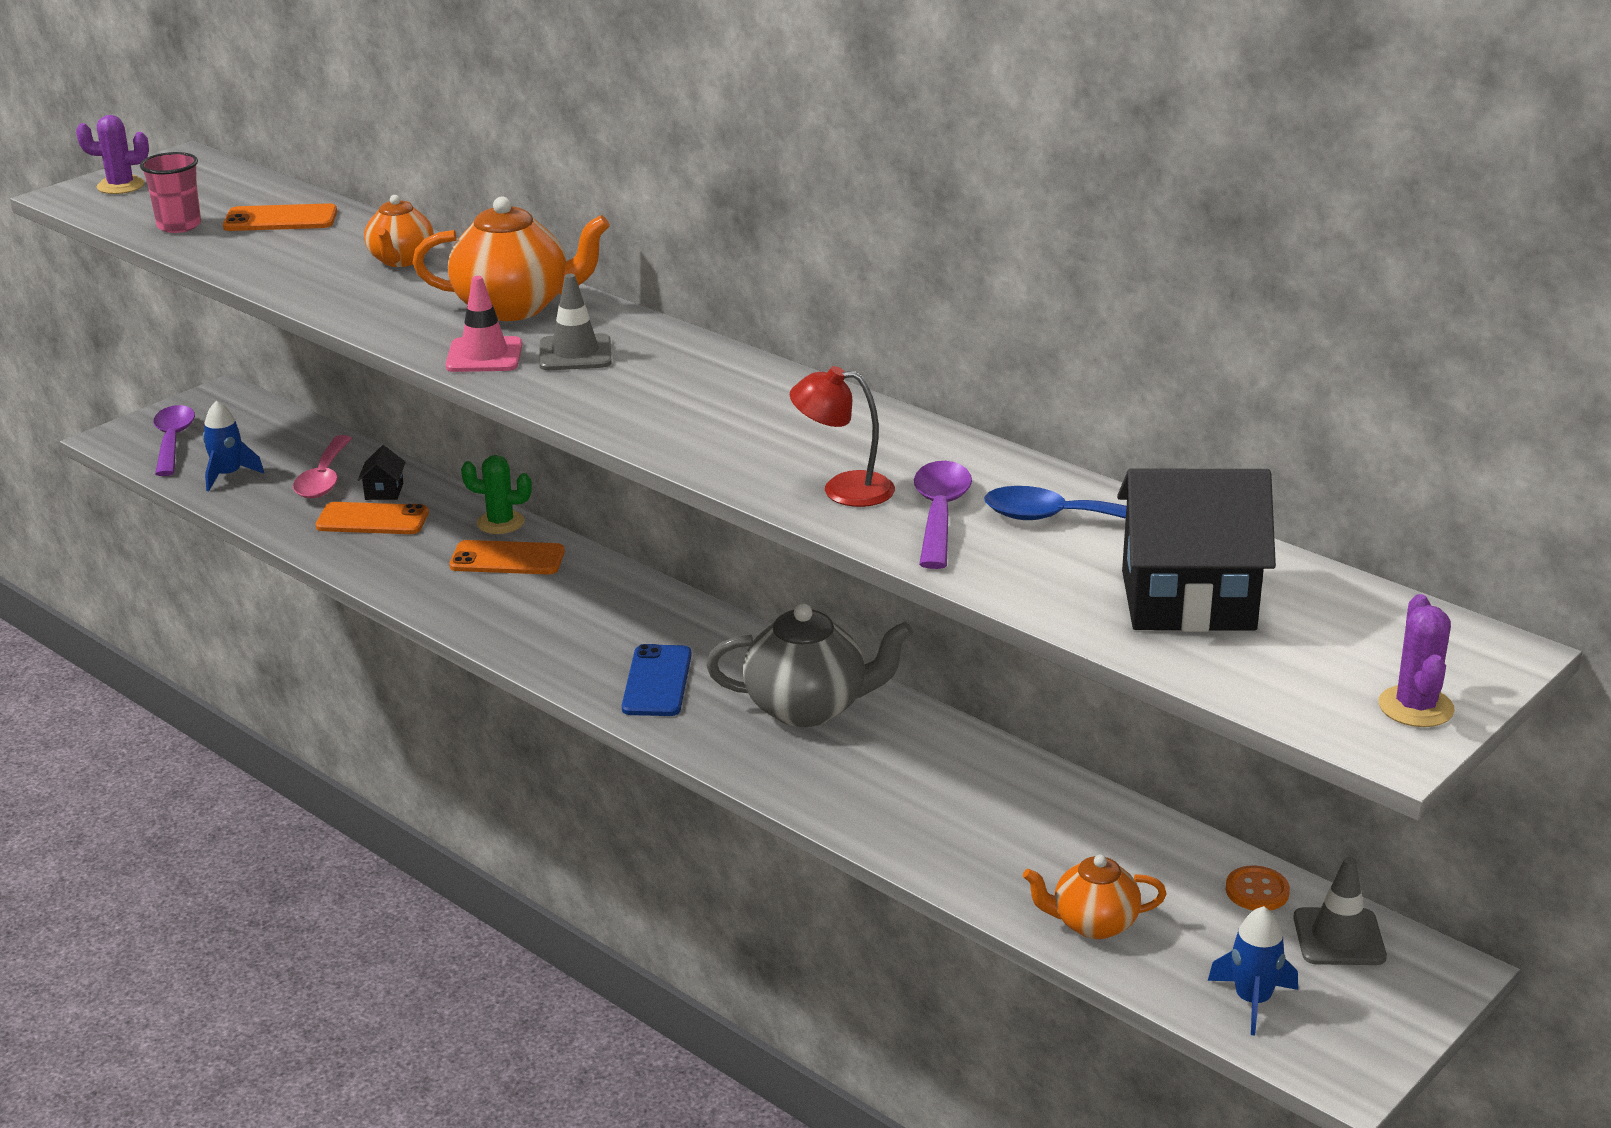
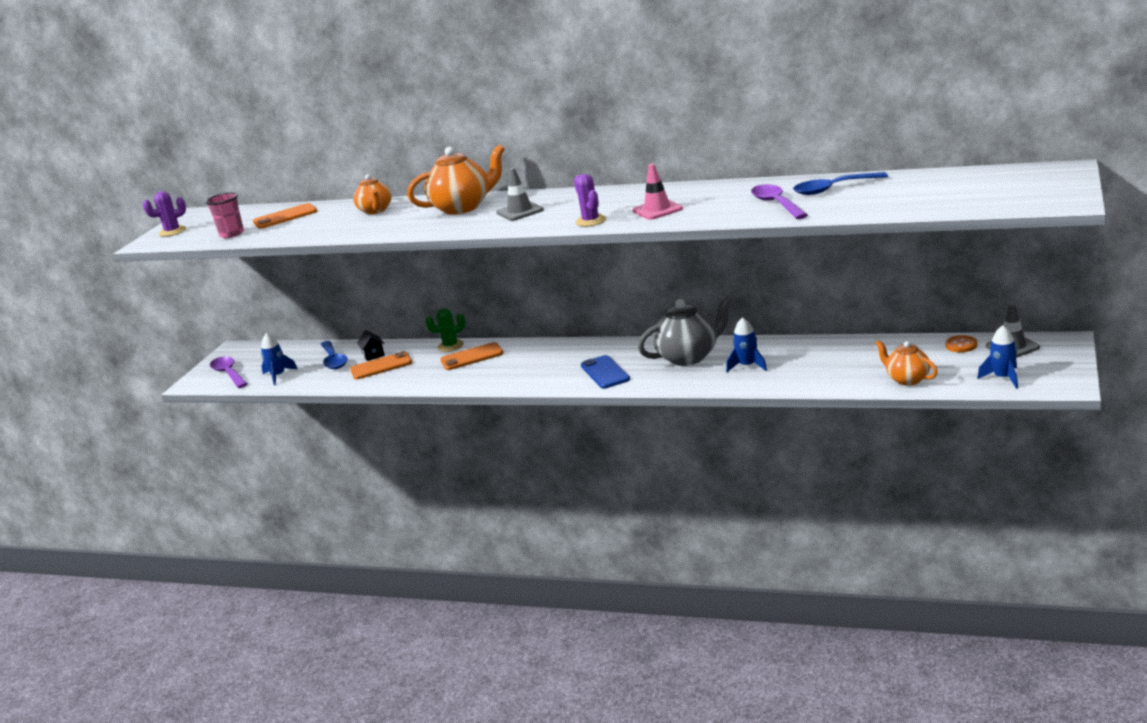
camera: 20 degrees left, 5 degrees down
(324, 478) = (333, 360): pink spoon -> blue spoon
(484, 356) = (475, 225): pink traffic cone -> pink traffic cone (657, 210)
(843, 489) = (720, 210): red lamp -> none
(875, 770) = (747, 366): none -> blue rocket
(1093, 924) = (907, 379): orange teapot -> orange teapot turned 75 degrees clockwise
(1187, 600) = (923, 194): black house -> none
(1415, 707) = (1061, 191): purple cactus -> purple cactus (591, 221)

